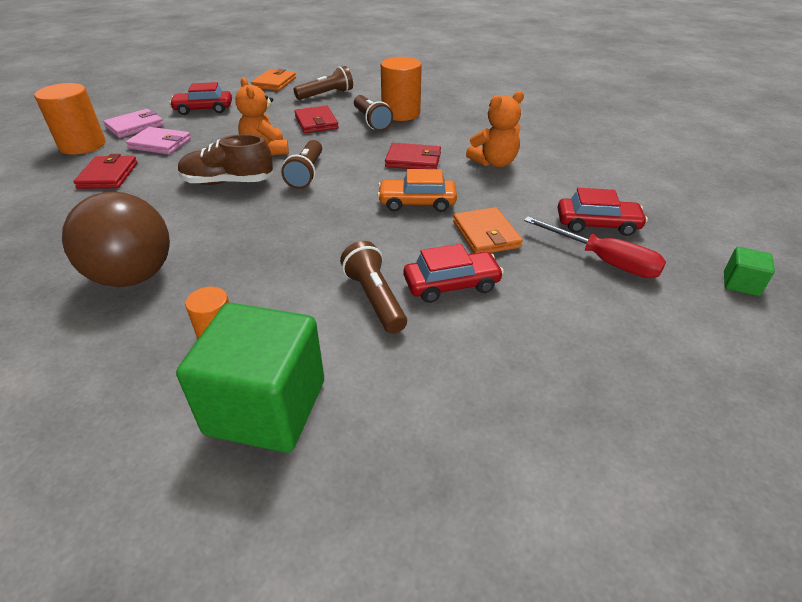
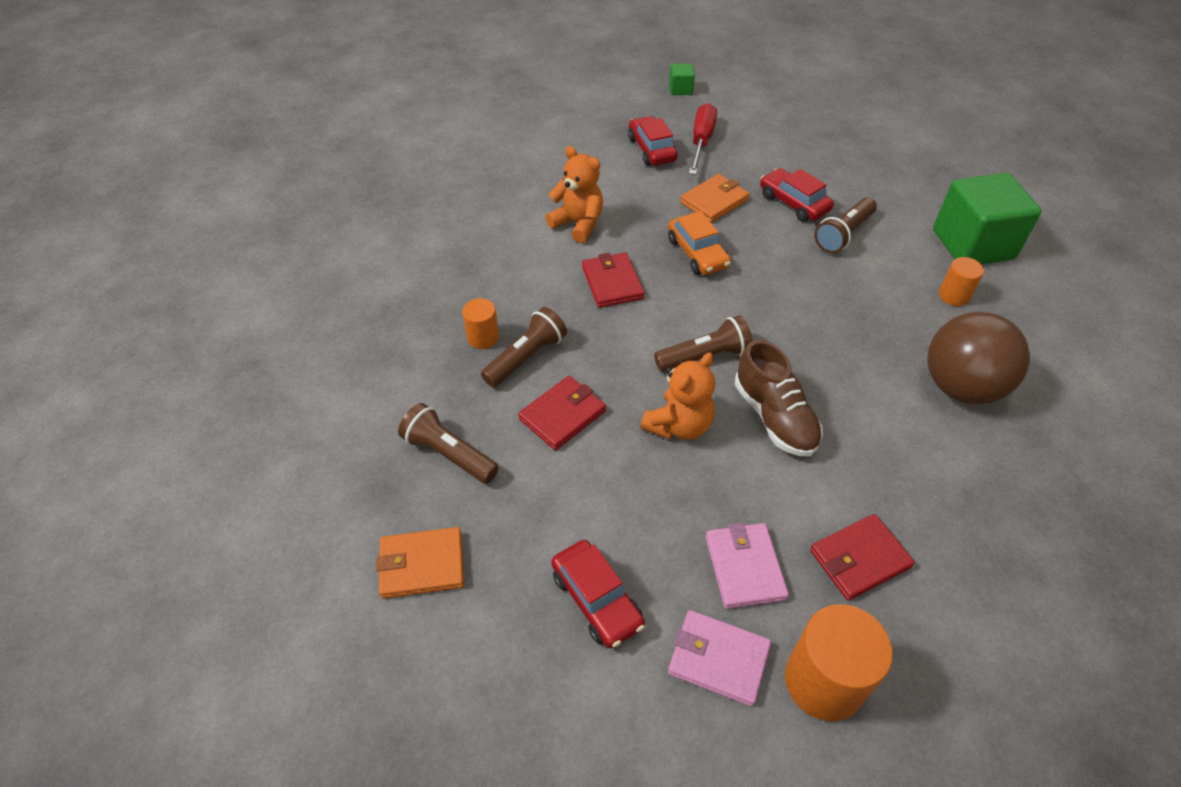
camera: 115 degrees left, 10 degrees up
(401, 113) = (483, 337): orange cylinder -> orange cylinder, size x0.55

